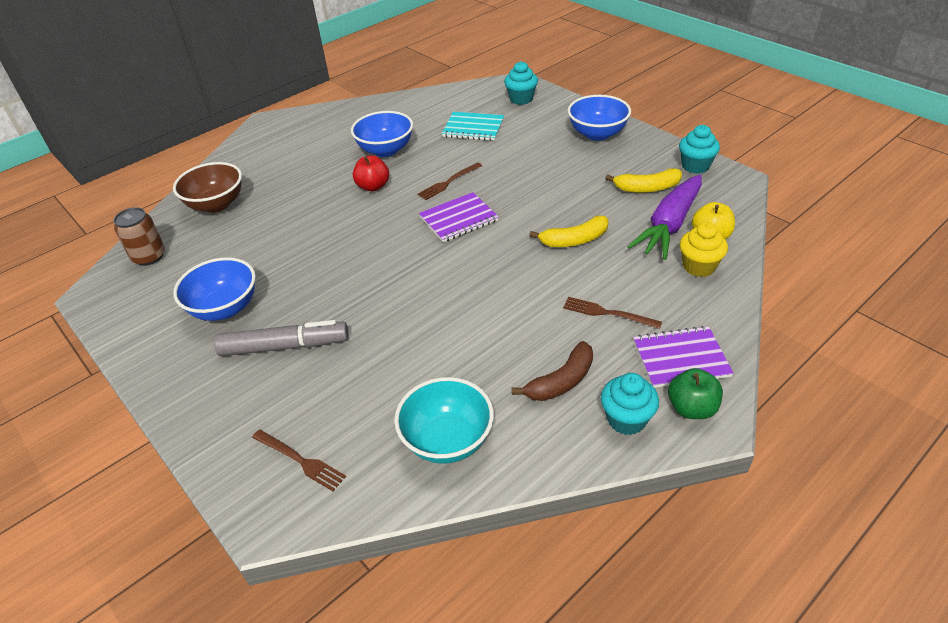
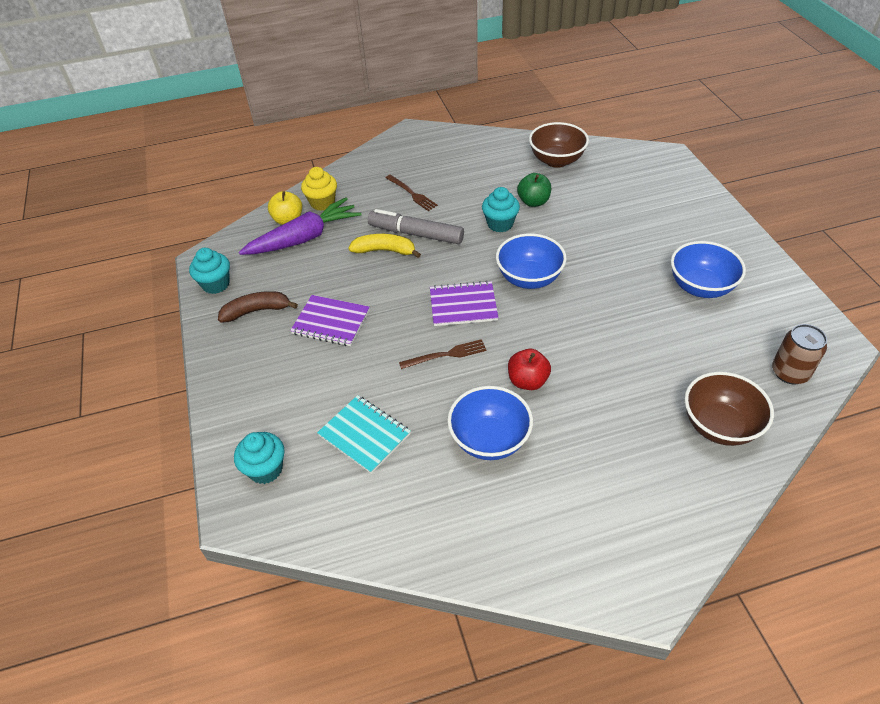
camera: 155 degrees left, 5 degrees up
(284, 346) = (650, 240): grey marker -> grey marker (416, 234)
(300, 461) = (646, 174): brown fork -> none
(447, 440) = (556, 160): turquoise bowl -> brown bowl
(561, 381) = (473, 168): brown banana -> brown banana (257, 311)
(597, 134) = (248, 362): blue bowl -> blue bowl (529, 278)
(626, 419) = (453, 143): turquoise cupcake -> turquoise cupcake (500, 224)
(647, 188) = (280, 277): yellow banana -> none
(680, 358) = (395, 159): purple notebook -> purple notebook (331, 322)
(691, 408) = (415, 138): green apple -> green apple (533, 202)

